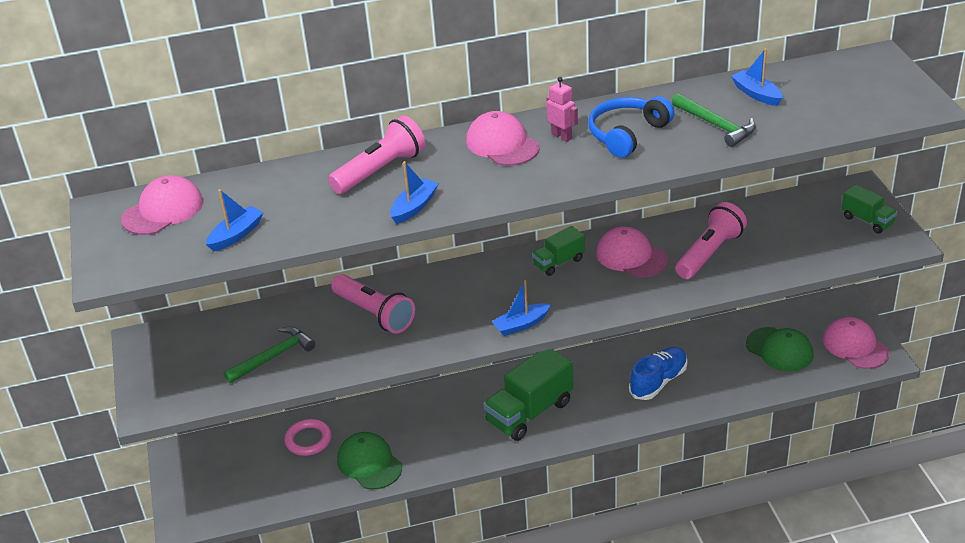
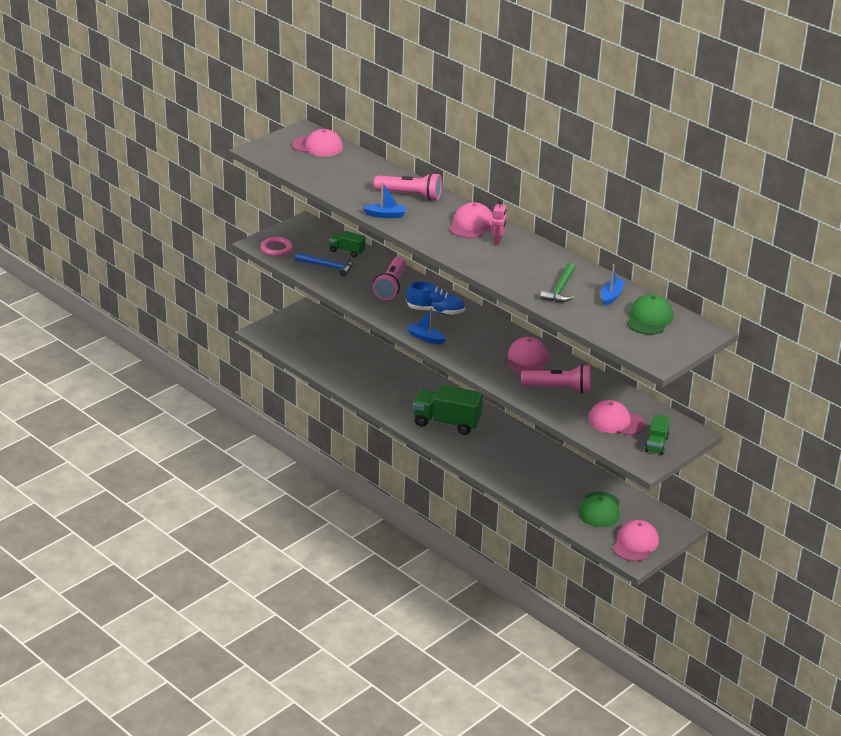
camera: 55 degrees right, 5 degrees down
(236, 235) = (316, 173): blue boat -> none
(273, 357) = (327, 266): green hammer -> blue hammer
(308, 440) = (353, 350): pink ring -> pink ring (276, 249)
(369, 463) = (354, 378): green cap -> green cap (649, 318)
(558, 262) = (496, 335): green truck -> green truck (347, 251)
(627, 134) = (521, 262): blue headphones -> none
(658, 381) = (520, 466): blue shoe -> blue shoe (435, 311)
(805, 234) = (615, 422): none -> pink cap

